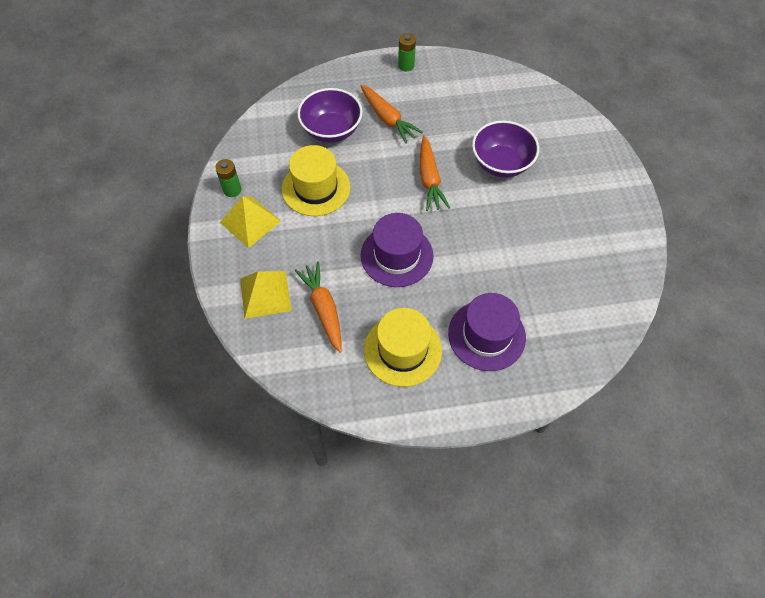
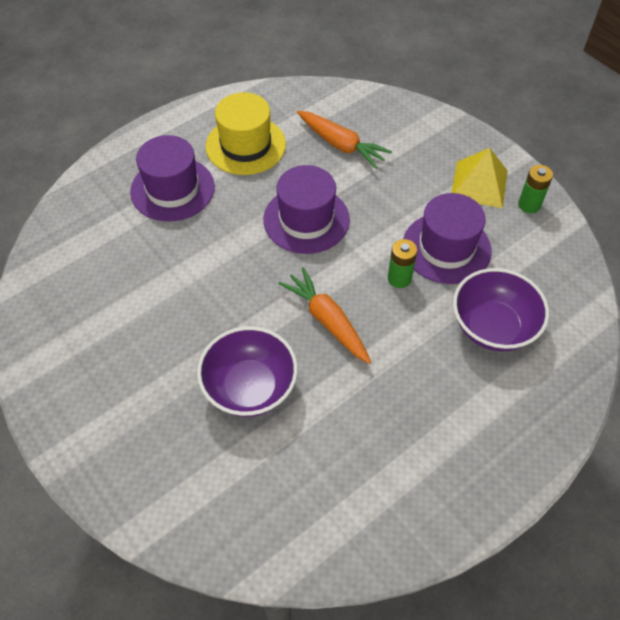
camera: 150 degrees right, 5 degrees down
(265, 294) = (403, 133): yellow pyramid -> none
(316, 188) = (446, 248): yellow hat -> purple hat
(387, 119) = (438, 380): orange carrot -> none
(406, 65) = (483, 490): green battery -> green battery (399, 278)

